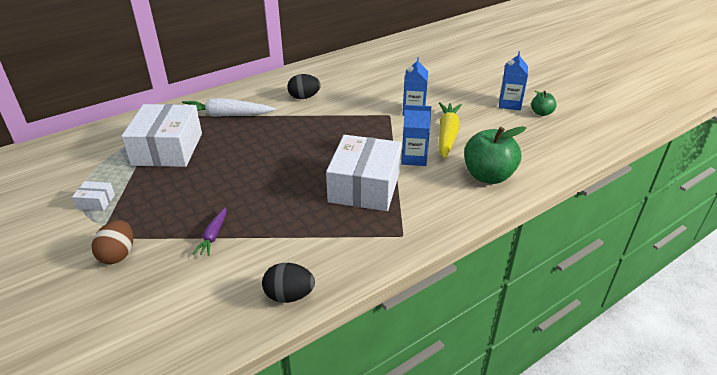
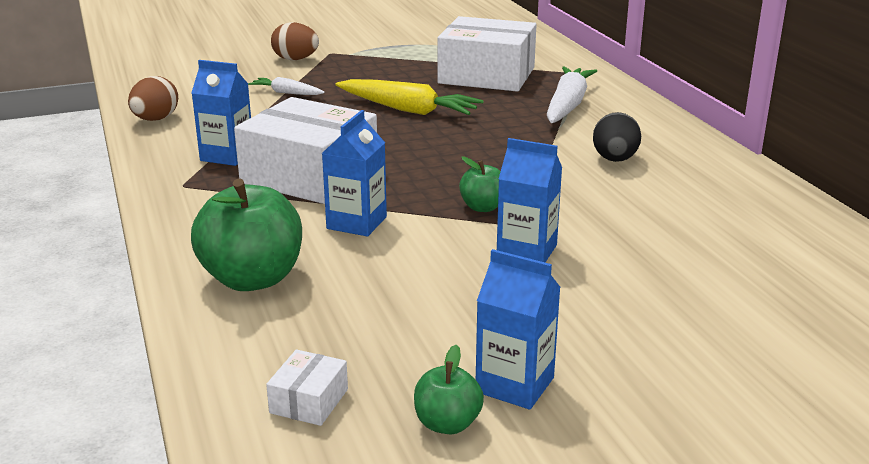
camera: 105 degrees right, 10 degrees down
(96, 202) = (394, 50): white box -> white box (309, 401)
(213, 236) = (287, 93): purple carrot -> white carrot
(289, 295) = (155, 119): black egg -> brown egg
(348, 230) = (227, 156): none -> blue carton
(376, 126) = (483, 207): none -> green apple
(447, 135) = (413, 268): yellow carrot -> yellow carrot (408, 110)

